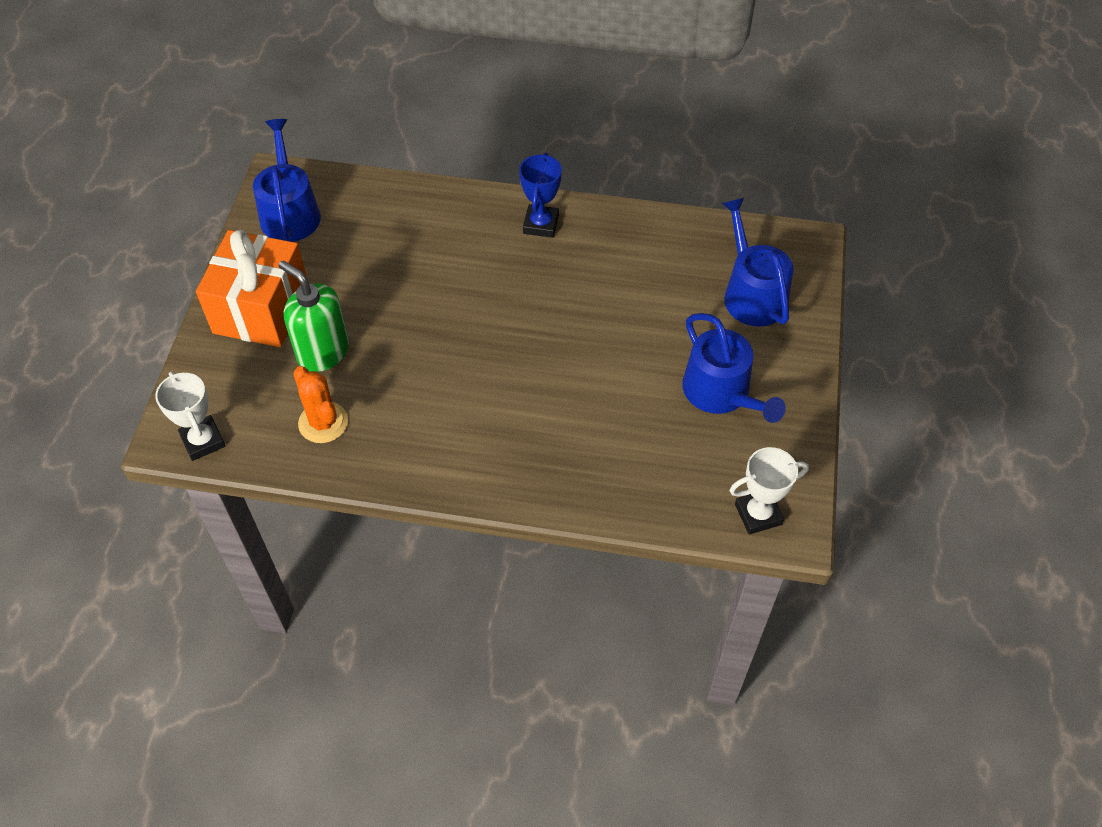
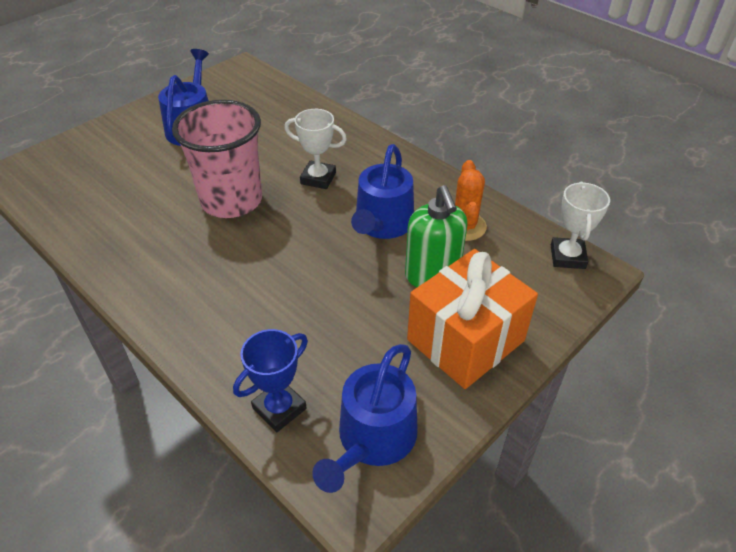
camera: 145 degrees left, 10 degrees down
(541, 224) = (160, 286): blue trophy -> blue trophy (279, 408)
(572, 327) = (231, 201): none -> pink cup
(752, 293) = (95, 163): blue watering can -> blue watering can (382, 224)
(758, 514) = (249, 77): white trophy -> white trophy (318, 178)

